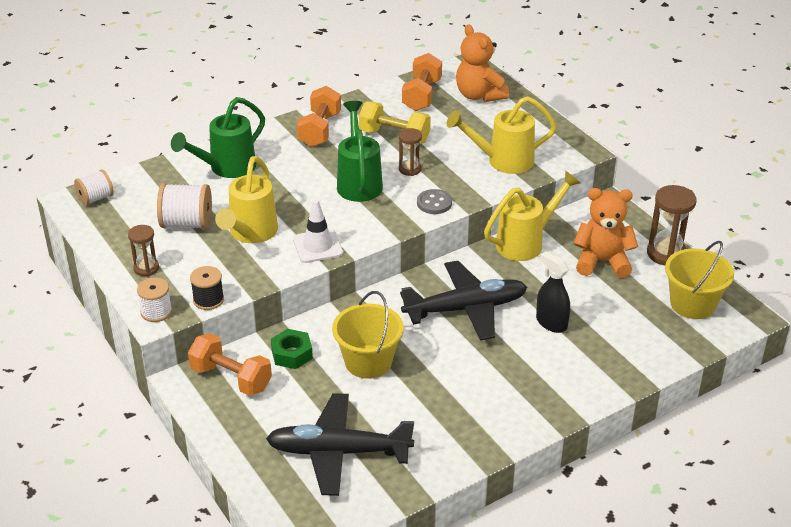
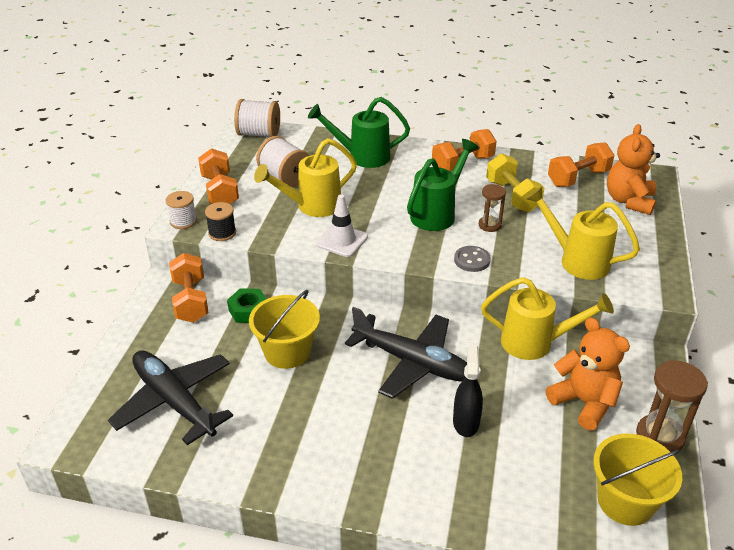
camera: 45 degrees right, 0 degrees up
(96, 198) = (259, 134): white spool -> white spool, size x1.54
(146, 268) = (220, 191): brown hourglass -> orange dumbbell

